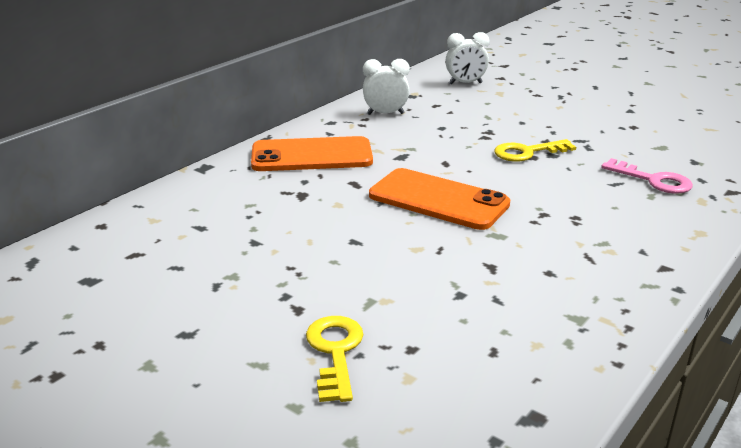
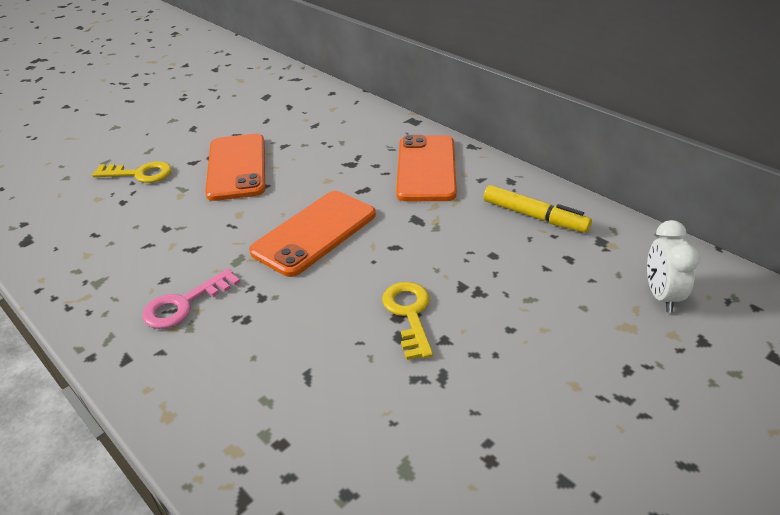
camera: 100 degrees right, 10 degrees up
(312, 268) = (237, 167): none -> orange phone
(385, 114) = (534, 216): white clock -> yellow marker
(653, 180) = (302, 416): pink key -> pink key (184, 304)

